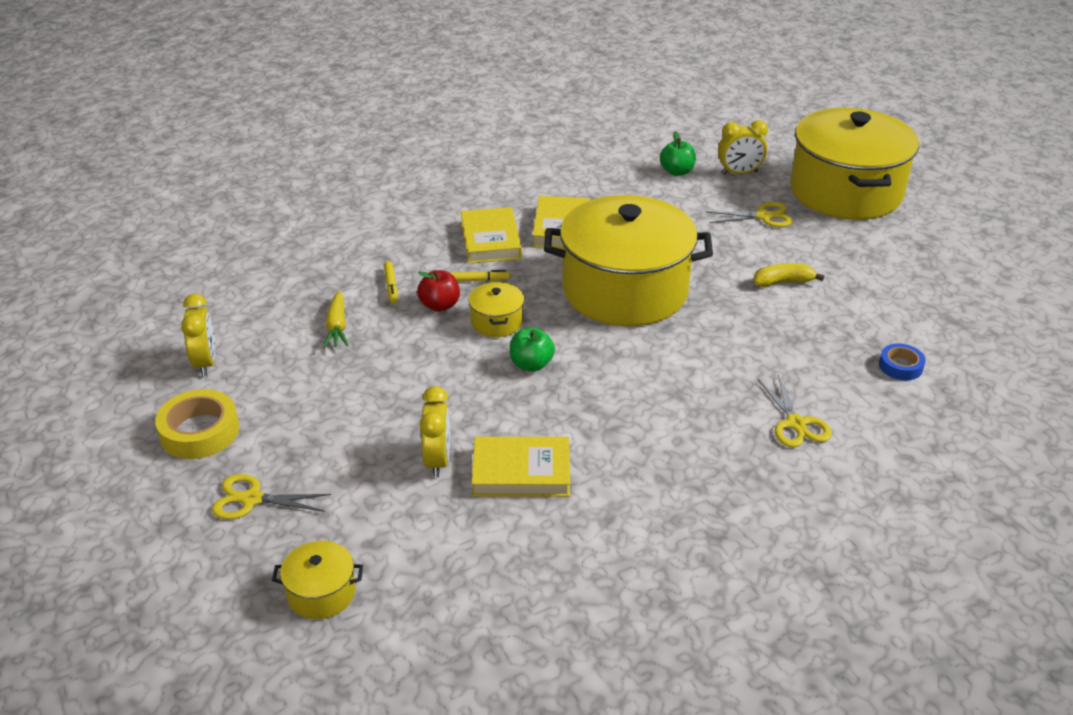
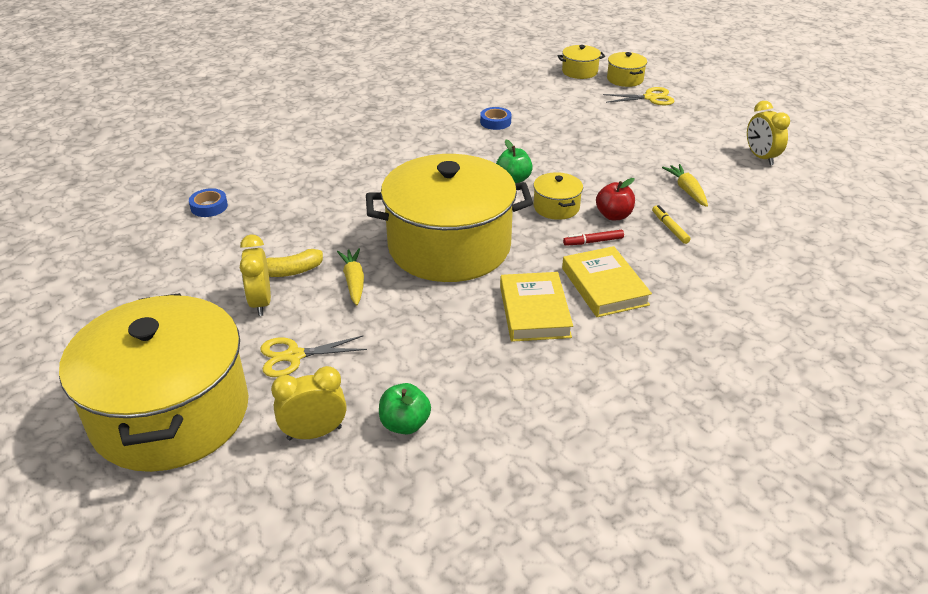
camera: 170 degrees right, 0 degrees up
(199, 431) = (717, 122): yellow tape -> none
(256, 557) = (625, 79): none -> yellow pot
(438, 460) = (551, 122): yellow clock -> yellow clock (260, 303)
(478, 280) = (593, 242): yellow marker -> red marker
(521, 472) = (495, 122): yellow book -> blue tape
(720, 267) = (354, 281): none -> yellow carrot
(796, 424) = (308, 162): yellow scissors -> none

